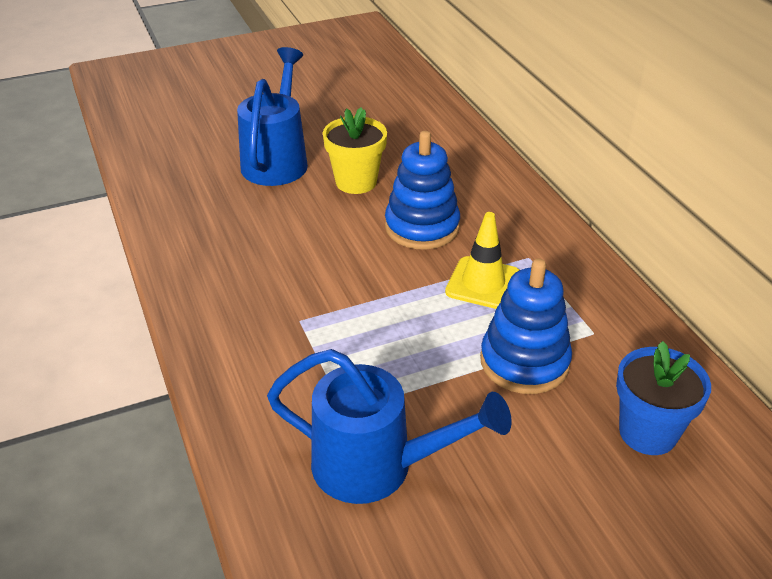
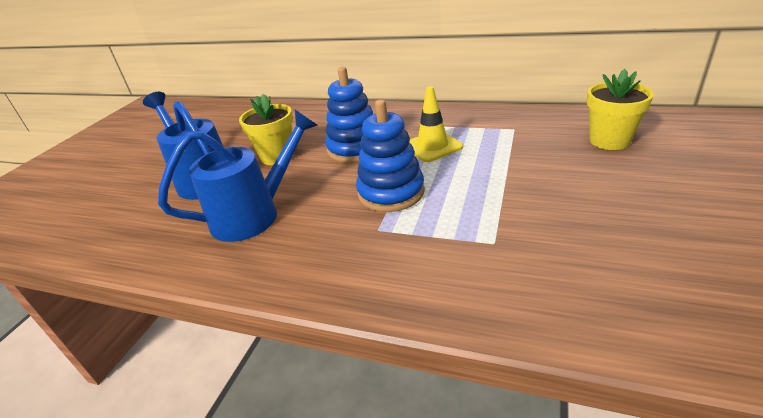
camera: 45 degrees left, 5 degrees down
(377, 467) = (565, 249): blue watering can -> blue watering can (255, 214)
(524, 362) = (516, 157): blue stacking toy -> blue stacking toy (391, 192)
(648, 432) = (609, 141): blue flower pot -> yellow flower pot

